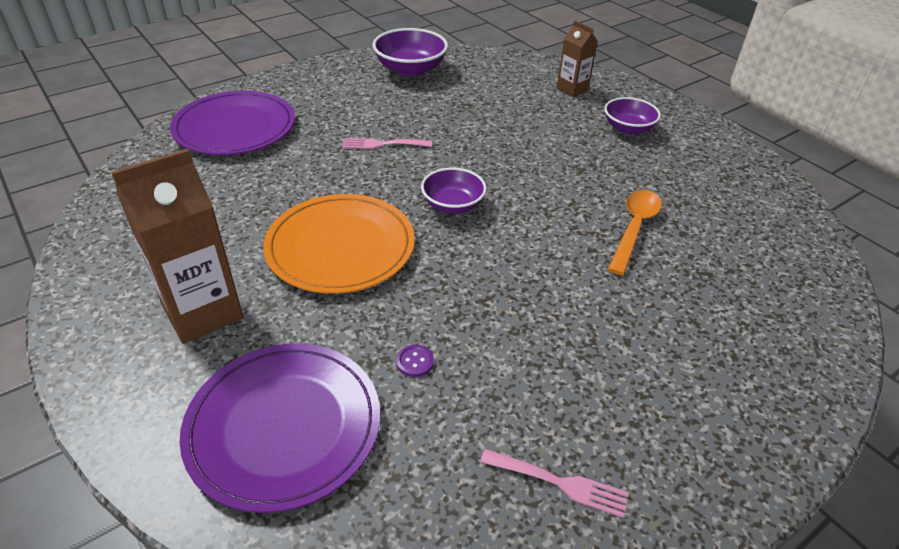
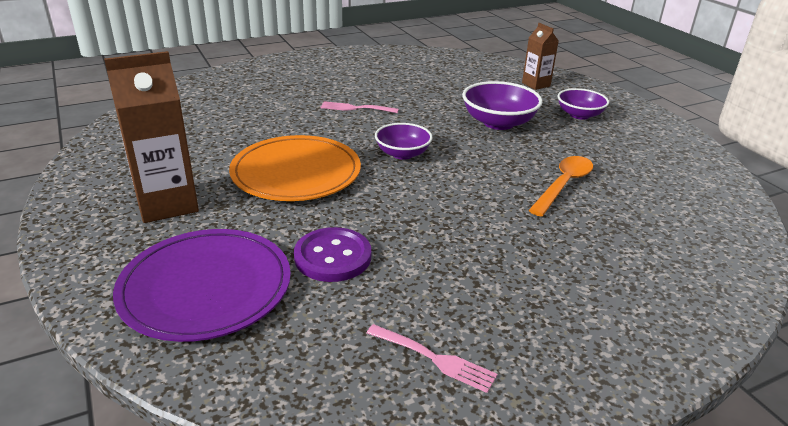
camera: 10 degrees right, 10 degrees down
(235, 127) = (237, 88): purple plate -> none
(410, 69) = (396, 61): purple bowl -> purple bowl (498, 123)
(415, 362) = (333, 257): purple button -> purple button, size x2.29

